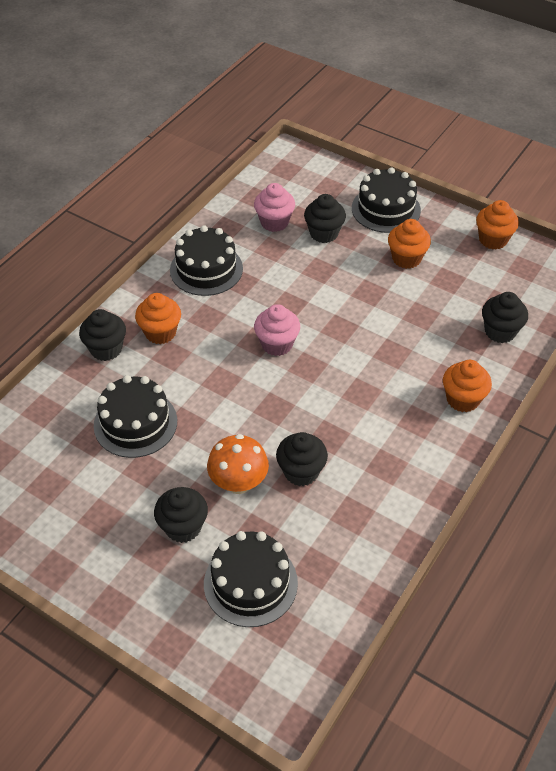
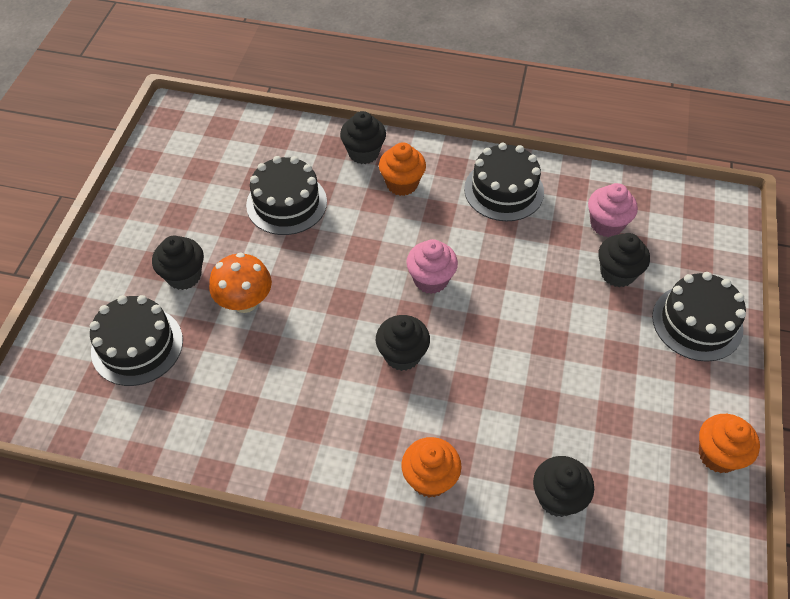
camera: 70 degrees right, 5 degrees up
(301, 472) = (274, 349): black cupcake -> black cupcake (402, 355)
(406, 258) = (625, 365): orange cupcake -> none

